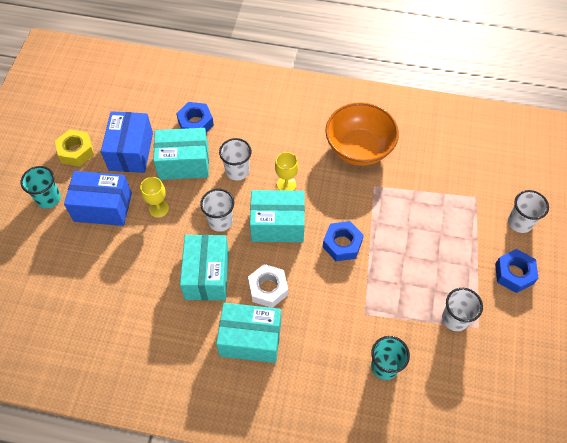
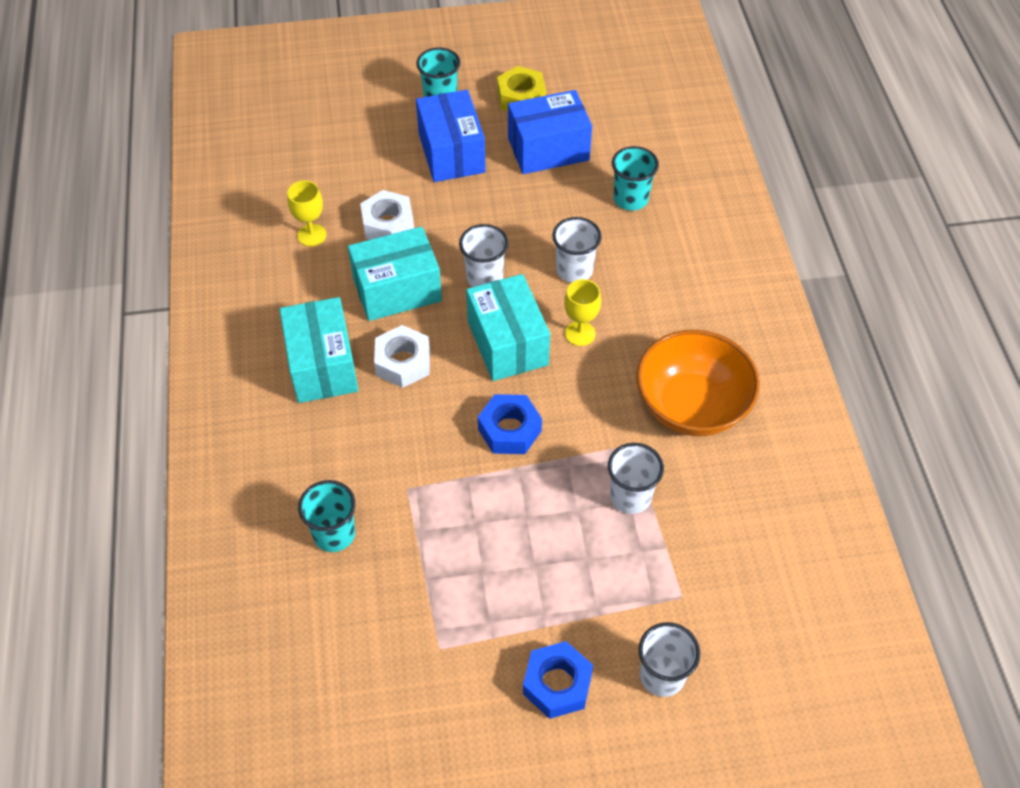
camera: 70 degrees right, 5 degrees down
(147, 264) = (388, 224): none -> white nut
(158, 208) = (474, 207): yellow goblet -> yellow goblet (312, 235)
(184, 163) = (558, 209): turquoise box -> none
(195, 123) = (630, 199): blue nut -> turquoise cup
(455, 319) = (442, 611): white cup -> white cup (630, 497)

